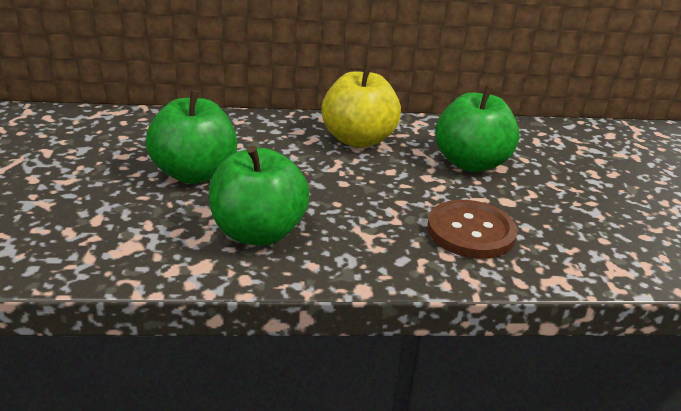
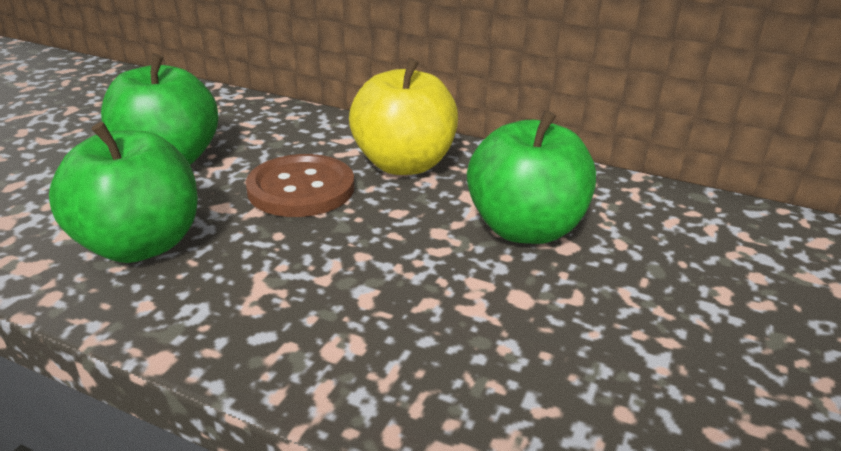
camera: 30 degrees right, 0 degrees up
(471, 231) = (408, 326): brown button -> brown button (301, 188)

